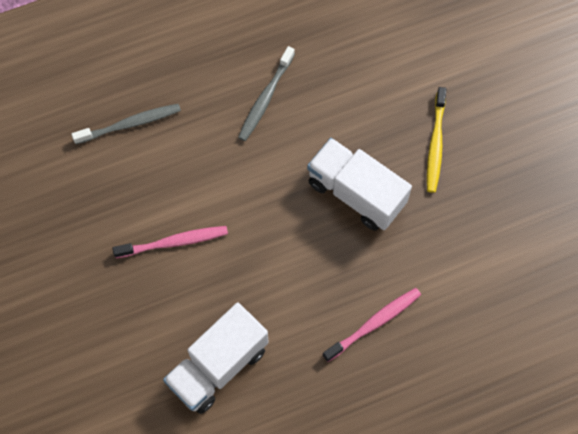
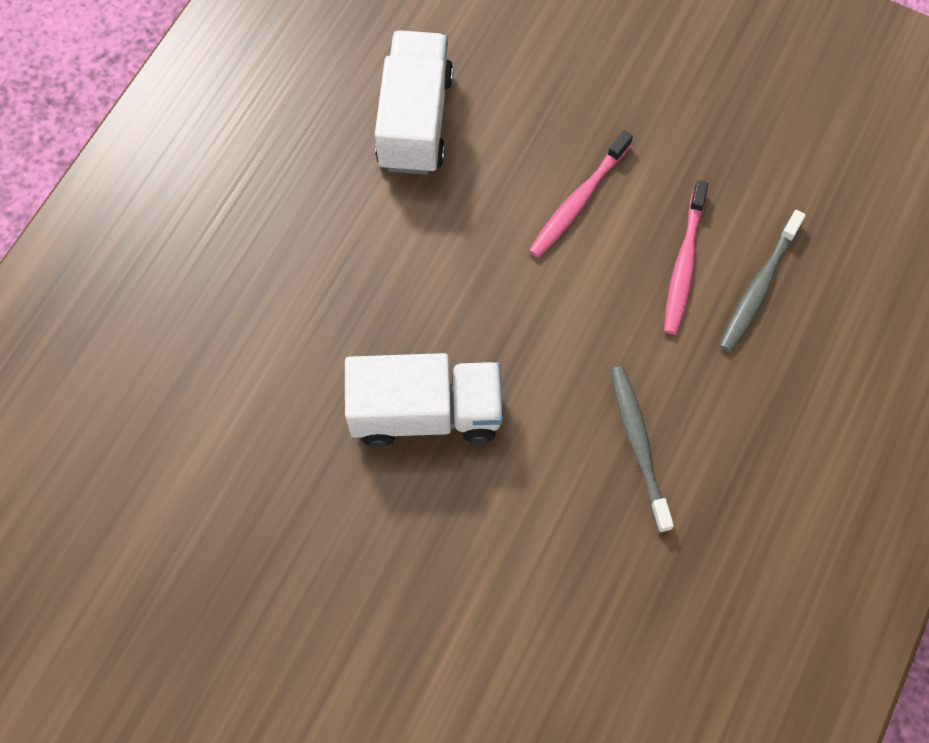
camera: 140 degrees right, 0 degrees up
(374, 323) = (284, 282): pink toothbrush -> pink toothbrush (684, 264)
(435, 144) = (378, 554): yellow toothbrush -> none

